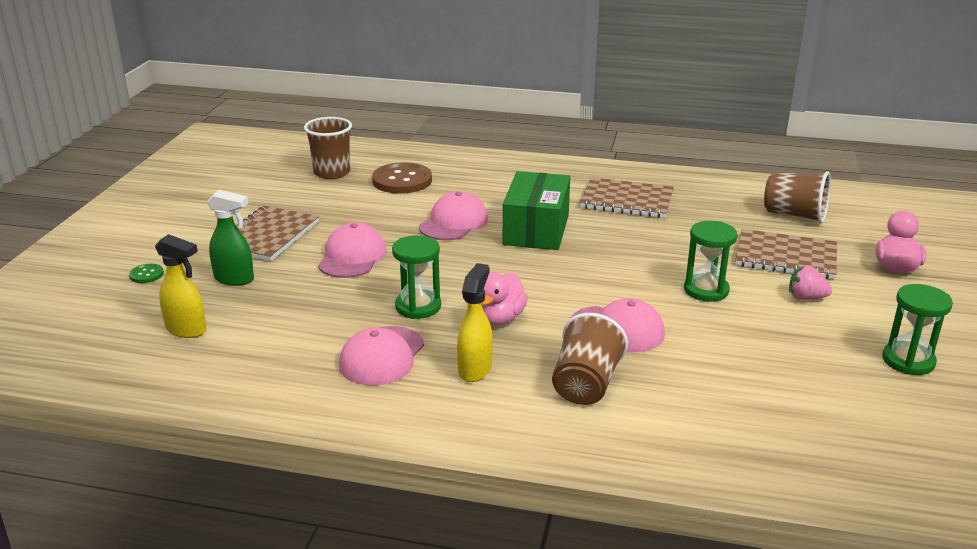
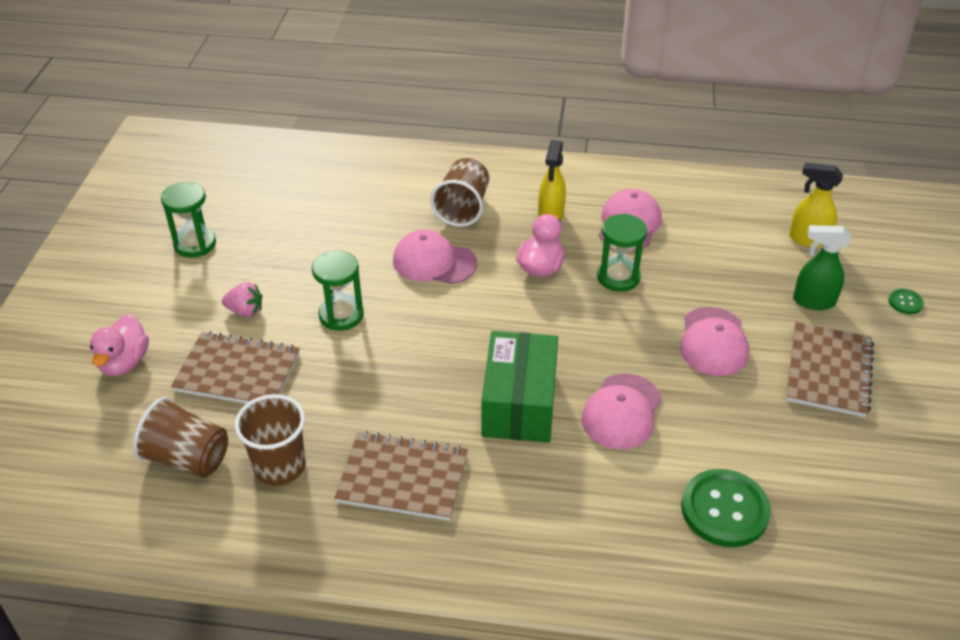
camera: 175 degrees right, 15 degrees up
(332, 173) = (837, 525): brown cup -> brown cup (279, 466)
(402, 180) = (724, 510): brown button -> green button

